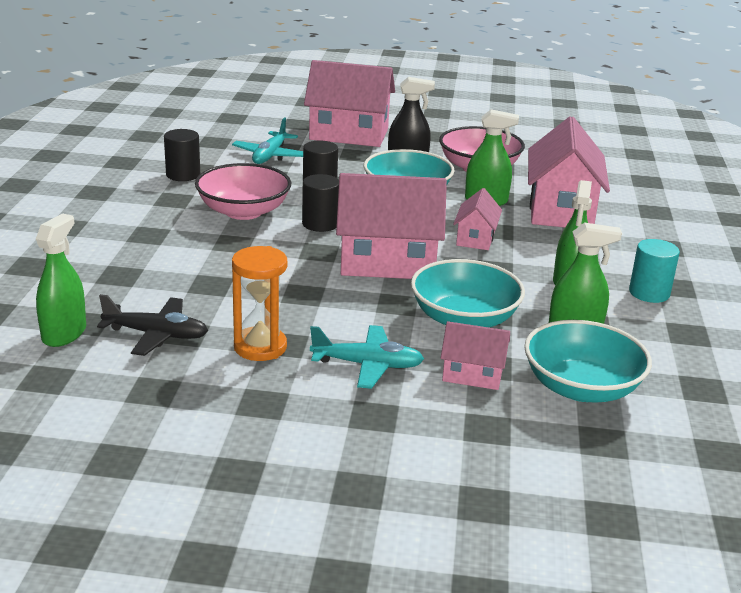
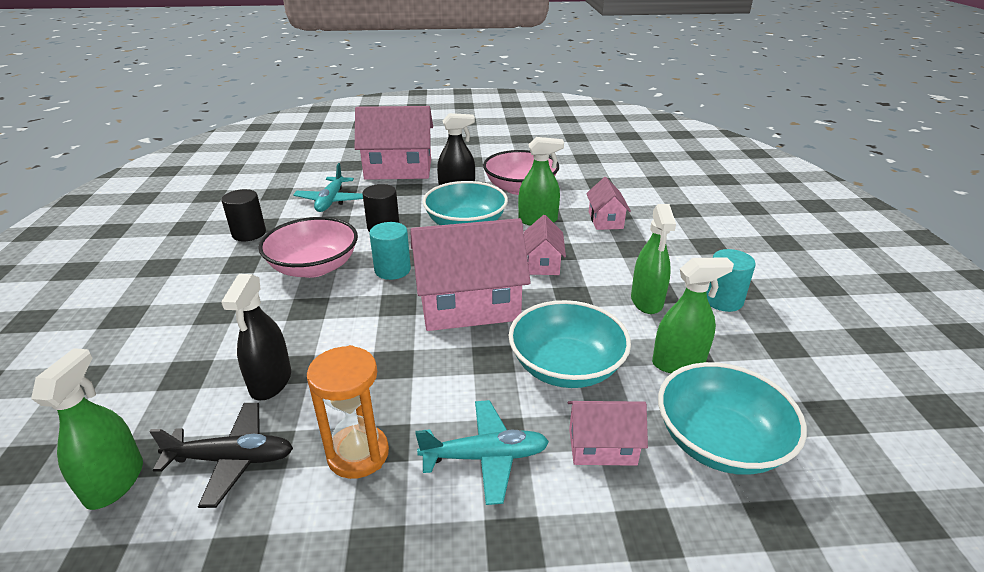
camera: 10 degrees left, 5 degrees up
(193, 291) = (271, 382): none -> black spray bottle
(320, 224) = (392, 270): black cylinder -> turquoise cylinder
(561, 210) = (605, 220): pink house -> pink house, size x0.51

